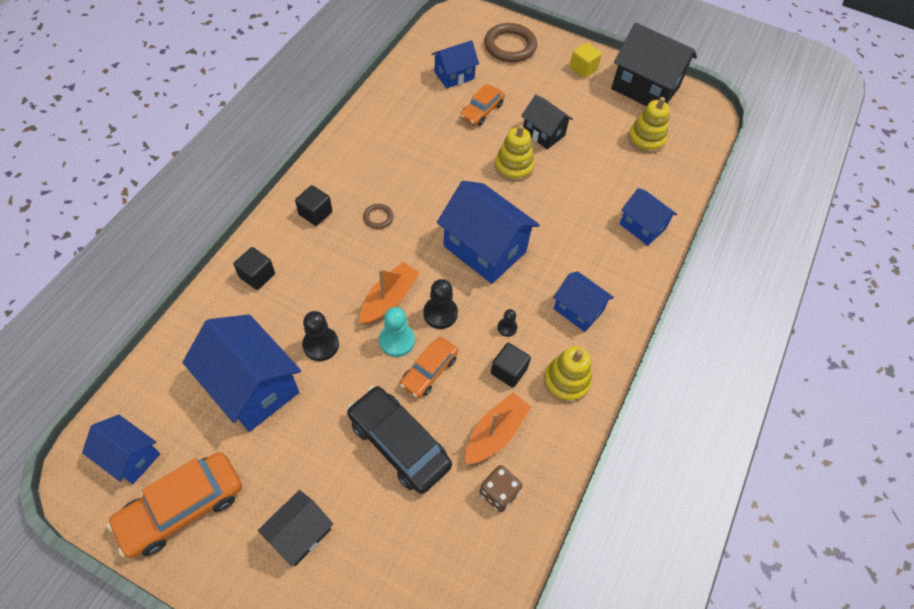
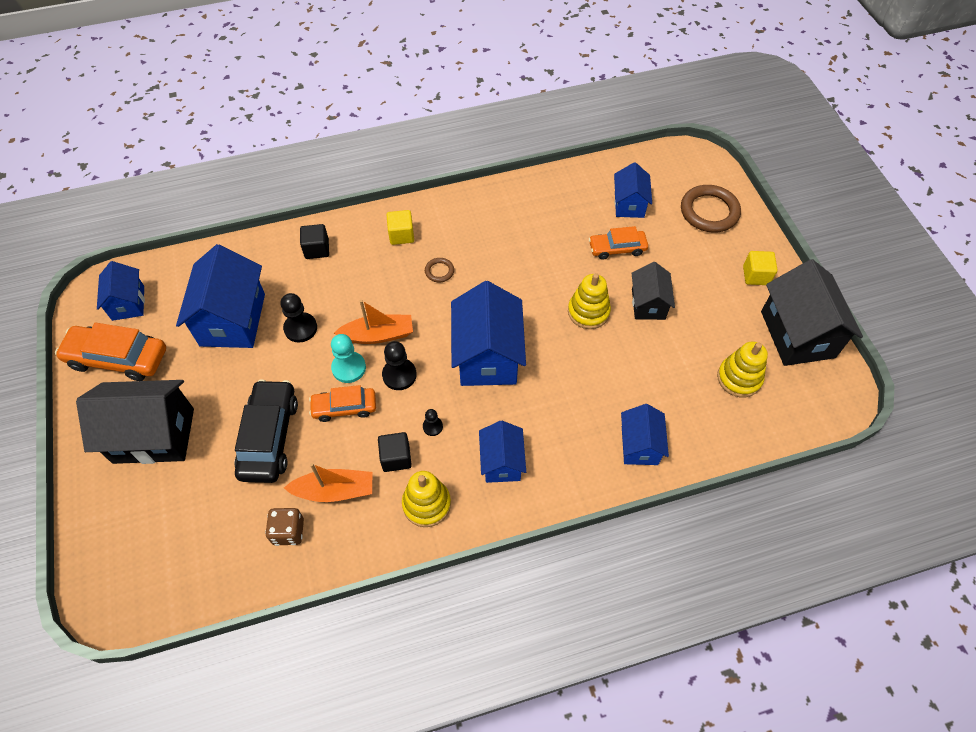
camera: 50 degrees right, 0 degrees up
(300, 534) = (154, 435): black house -> black house, size x1.73
(315, 213) = (401, 235): black cube -> yellow cube
(454, 75) = (629, 204): blue house -> blue house turned 75 degrees clockwise

